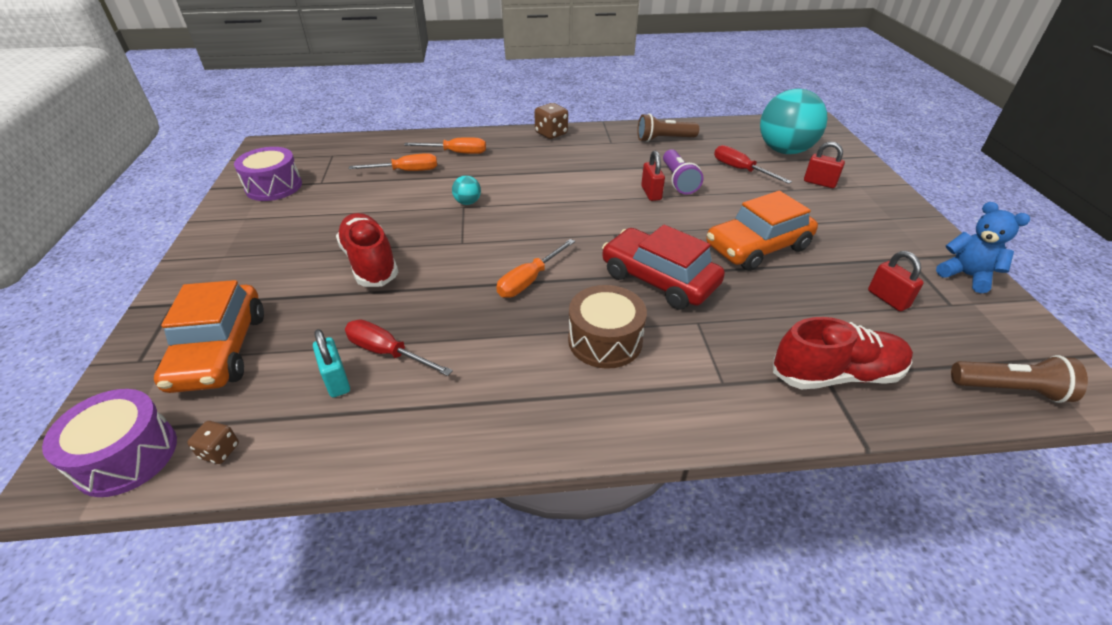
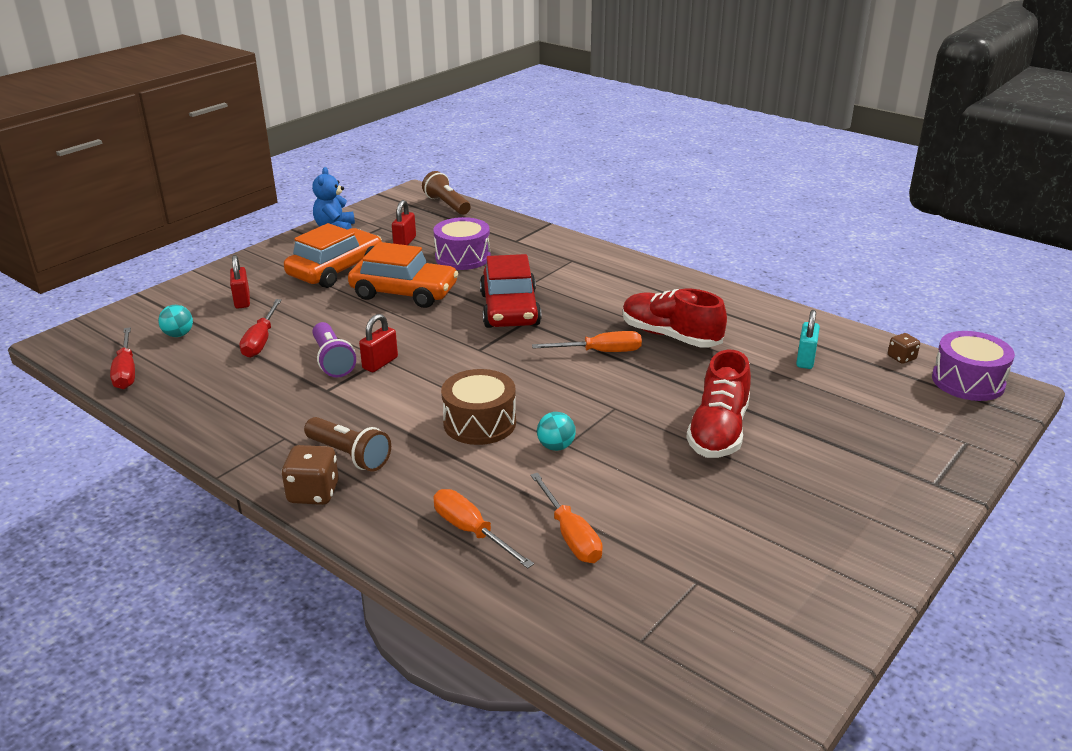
camera: 135 degrees left, 10 degrees down
(220, 350) = (892, 418): orange car -> orange car (336, 270)
(274, 187) = (769, 612): purple drum -> purple drum (462, 257)
(387, 352) = (757, 358): red screwdriver -> red screwdriver (126, 371)
(406, 171) = (570, 535): orange screwdriver -> orange screwdriver turned 150 degrees counterclockwise
(605, 340) = (604, 300): brown drum -> brown drum (479, 423)
(664, 139) = (230, 408): brown flashlight -> brown flashlight (349, 455)
(678, 181) = (332, 360): purple flashlight -> purple flashlight turned 120 degrees clockwise
(784, 151) = (178, 335): turquoise ball -> turquoise ball, size x0.41
(836, 374) = (509, 238): red shoe -> red shoe (670, 336)

